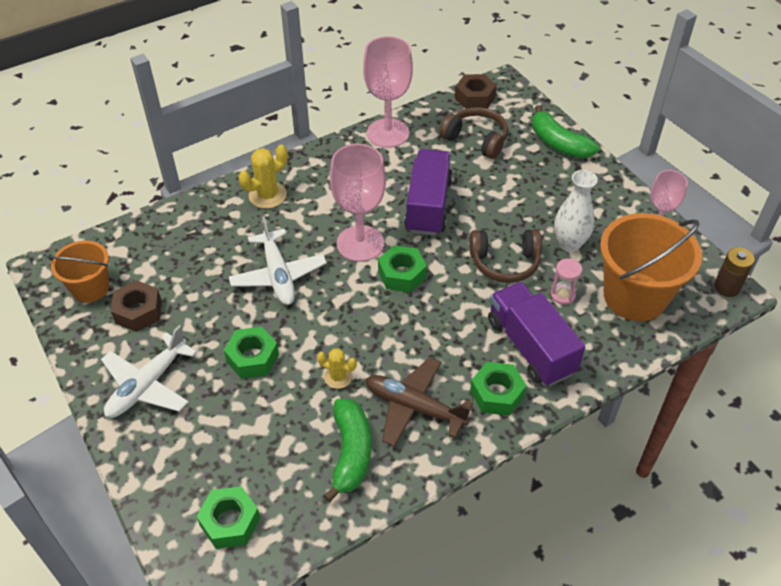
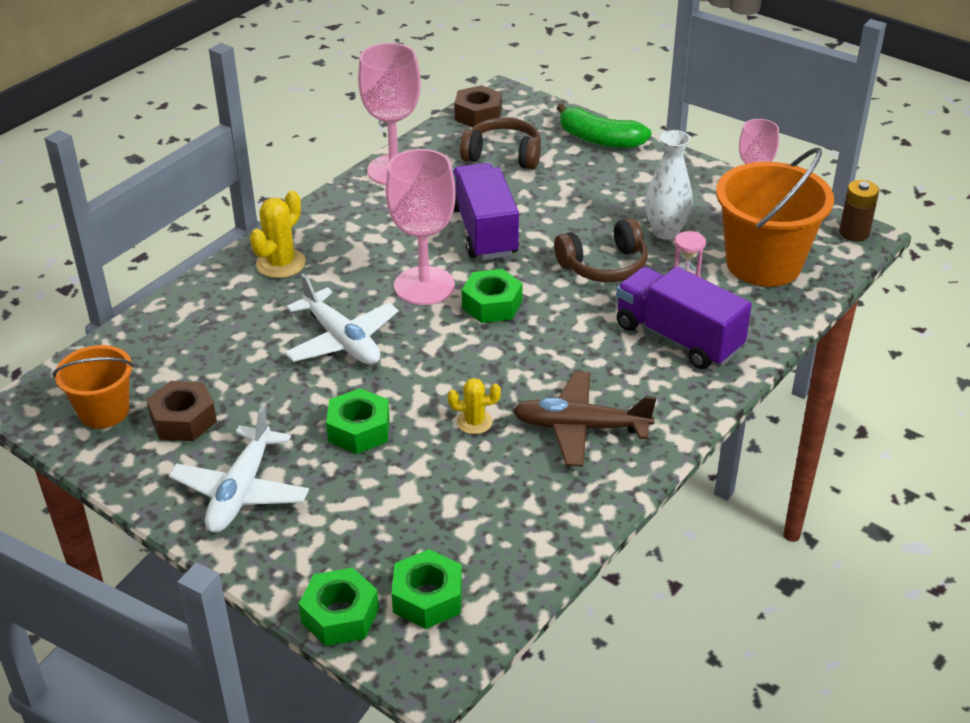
camera: 20 degrees left, 10 degrees down
(350, 453) = (532, 491): green banana -> none
(497, 394) = (666, 391): green nut -> green nut (340, 615)

